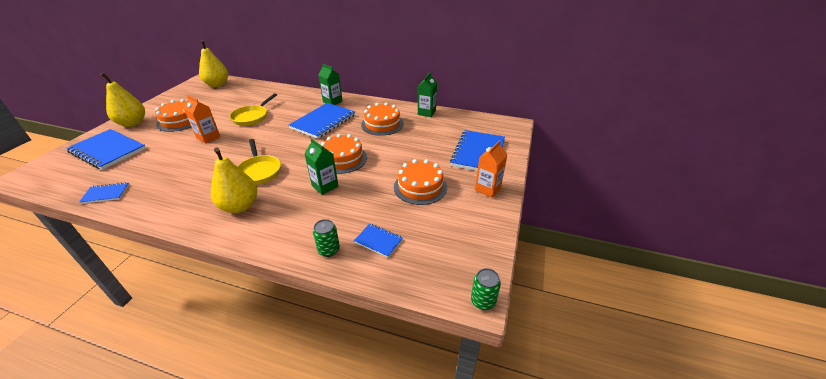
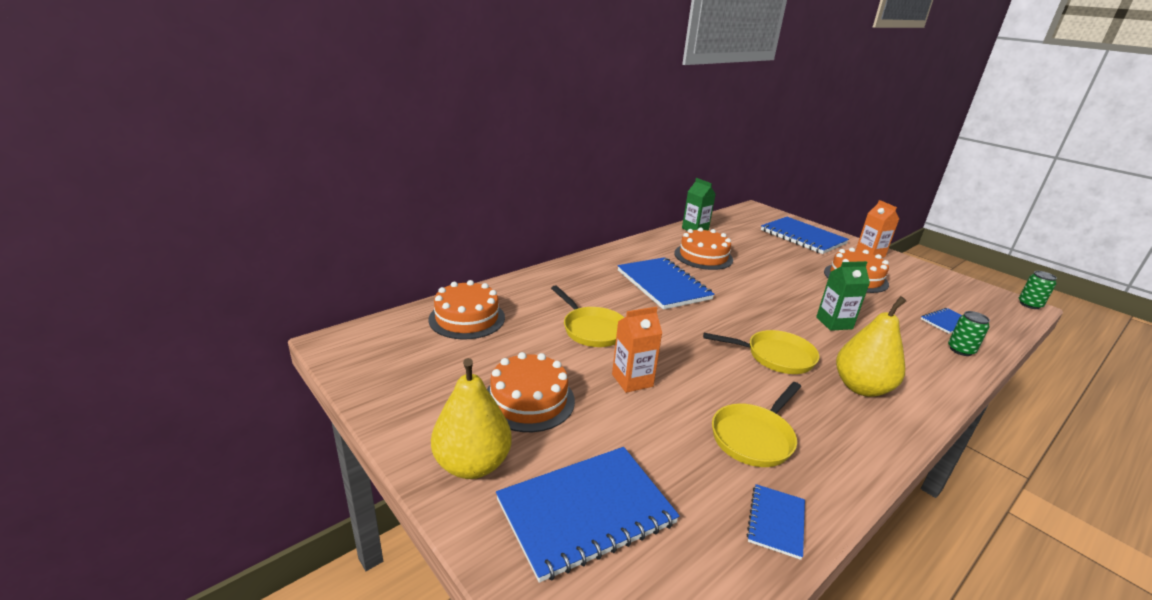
camera: 60 degrees left, 10 degrees down
(171, 178) = (754, 437): none -> yellow pan
(217, 84) = (398, 335): yellow pear -> none
(332, 102) = (605, 265): green carton -> none
(342, 159) = (775, 298): orange cake -> orange cake (467, 318)

